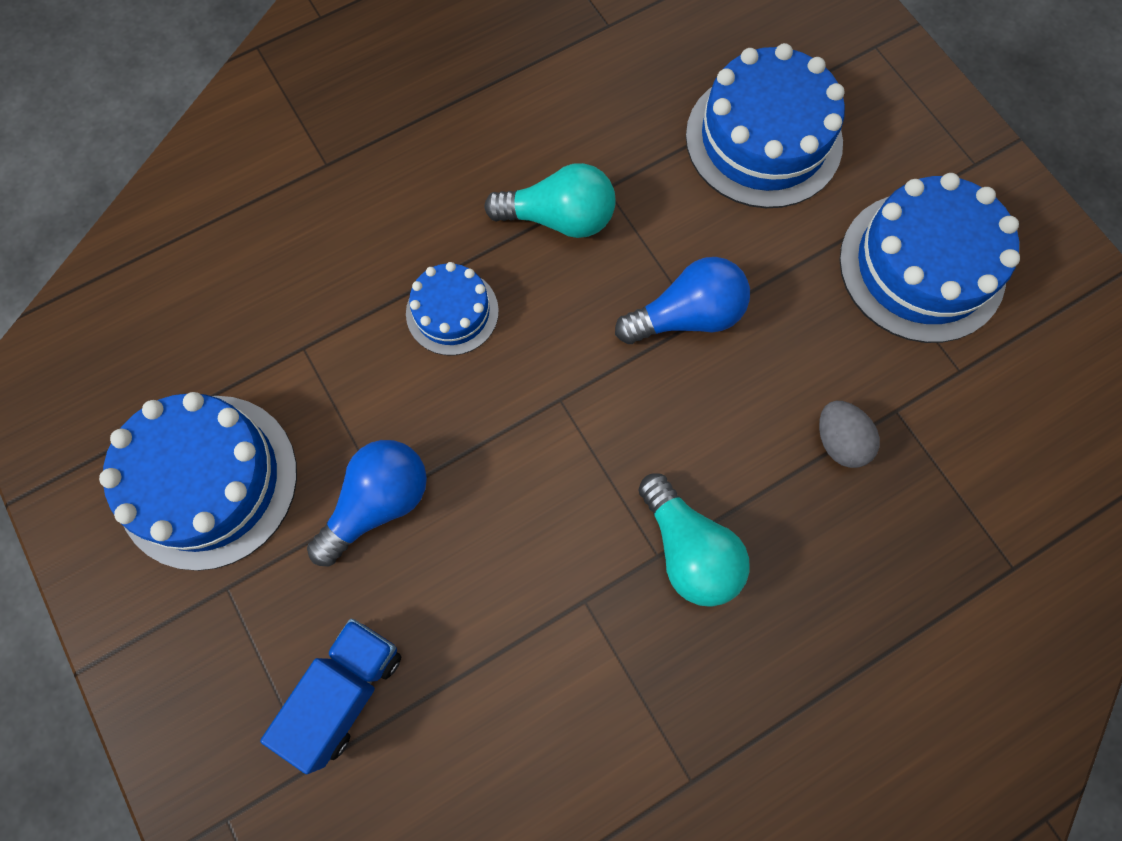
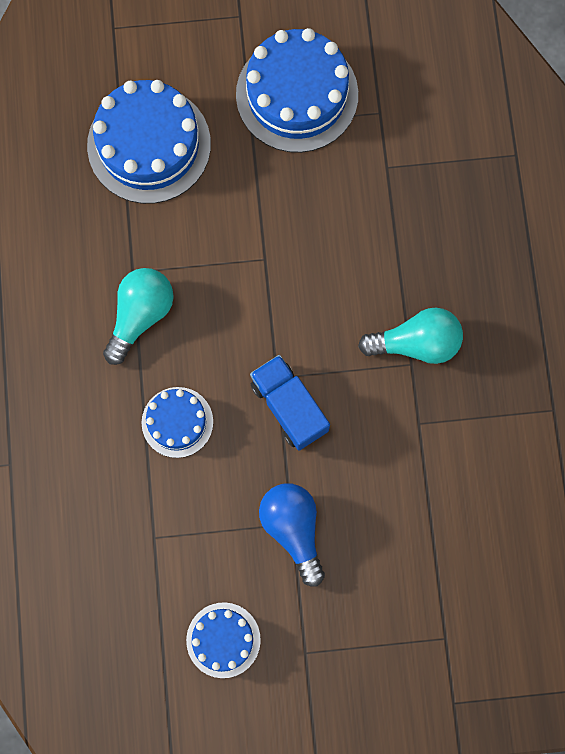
camera: 65 degrees left, 5 degrees up
(208, 481) = (223, 640): blue cake -> blue cake, size x0.55
(345, 691) = (408, 599): blue truck -> blue truck (289, 407)
(687, 316) = (258, 265): blue light bulb -> none
(839, 441) = (390, 213): grey egg -> none

